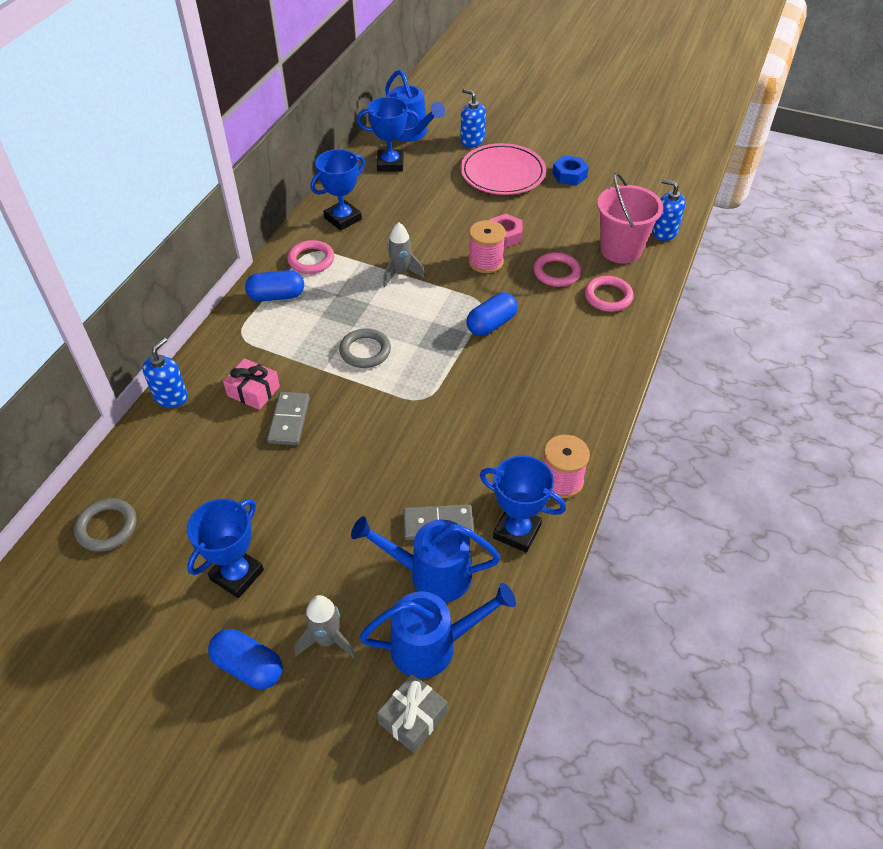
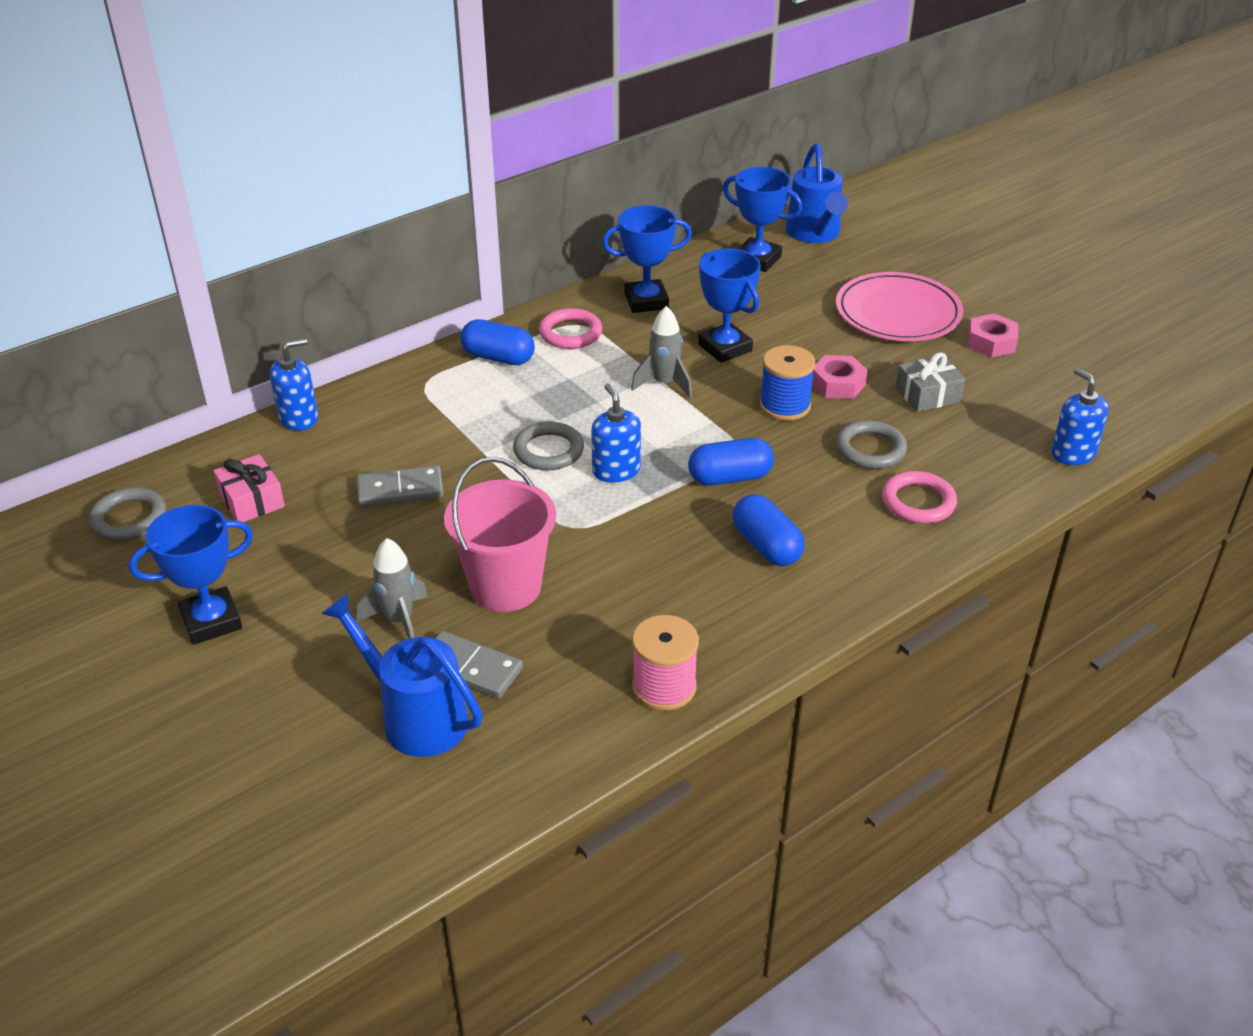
camera: 30 degrees right, 10 degrees down
(248, 666) = (144, 716): blue capsule -> blue capsule (766, 546)
(253, 391) = (388, 445): pink gift -> pink gift (252, 500)
(289, 420) = (400, 490): grey domino -> grey domino turned 45 degrees clockwise
(327, 640) = (245, 730): grey rocket -> grey rocket (399, 621)
(413, 718) = (263, 855): grey gift -> grey gift (927, 395)
(433, 645) = (352, 792): blue watering can -> none
(472, 140) = (889, 264): blue soap dispenser -> blue soap dispenser (616, 470)
(485, 262) = (785, 405): pink spool -> blue spool
(517, 531) = (557, 718): blue trophy -> blue trophy (725, 348)
(556, 272) = (870, 449): pink ring -> grey ring
(569, 175) = (991, 342): blue nut -> pink nut
(620, 250) = (987, 453): pink bucket -> pink bucket (505, 586)

